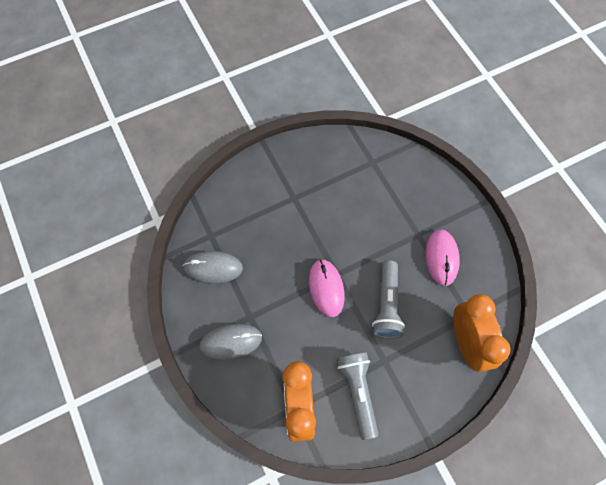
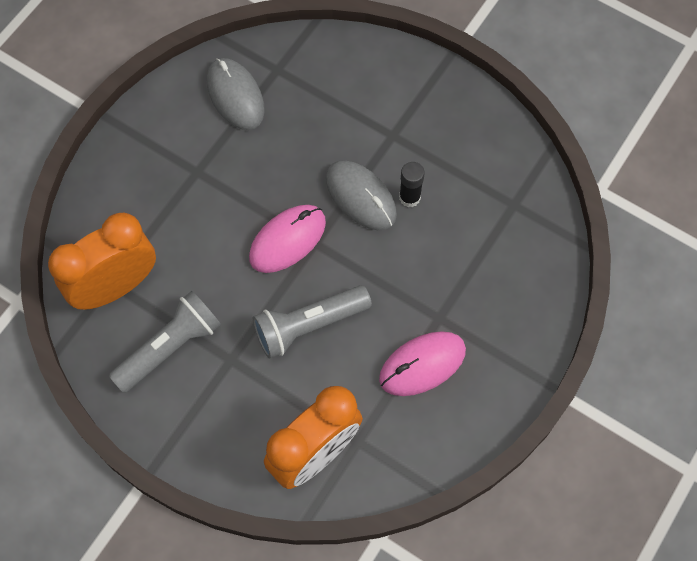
camera: 60 degrees right, 0 degrees up
(231, 342) = (152, 168): grey mouse -> grey mouse (361, 197)
(338, 210) = (409, 197): none -> black glue stick

